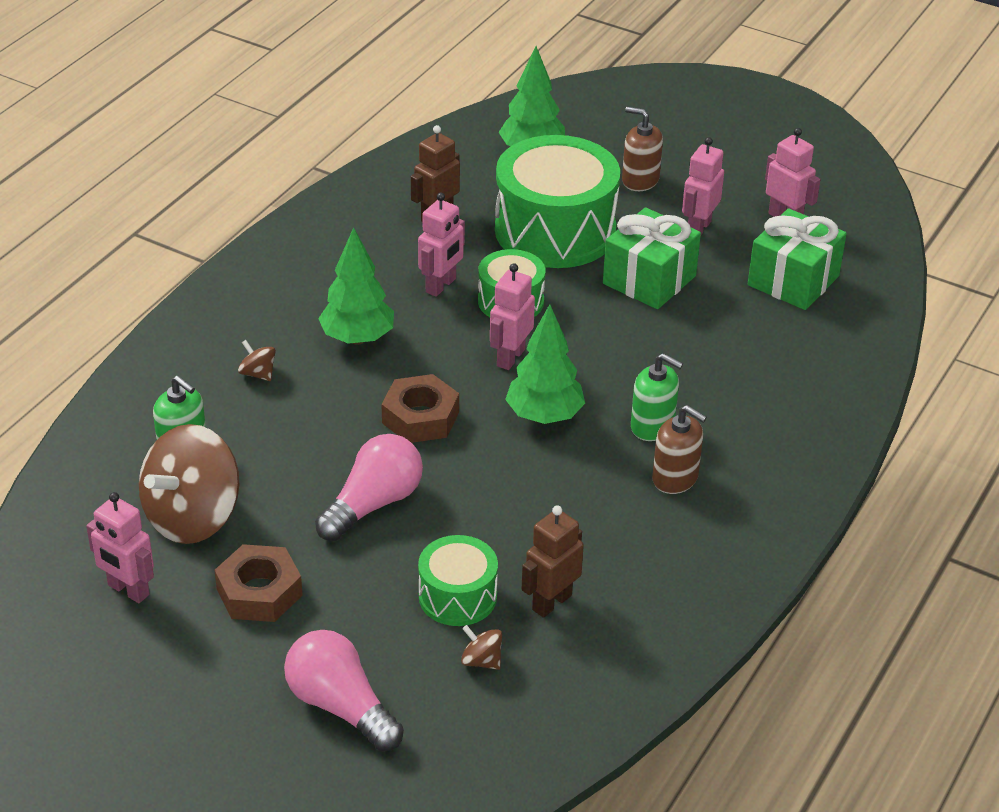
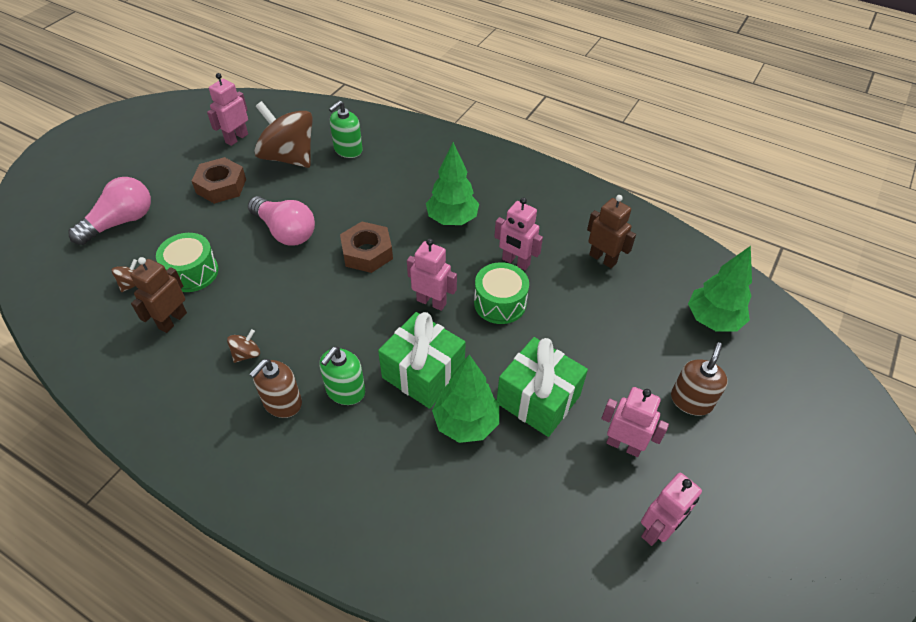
camera: 90 degrees right, 10 degrees up
(258, 373) = (415, 176): brown spinning top -> brown spinning top (246, 354)
(544, 416) = (363, 321): green tree -> green tree (466, 423)
(551, 602) = (172, 320): brown robot -> brown robot turned 105 degrees counterclockwise
(555, 231) = (598, 333): green drum -> none
(793, 281) = (551, 525): green gift -> green gift (423, 373)

